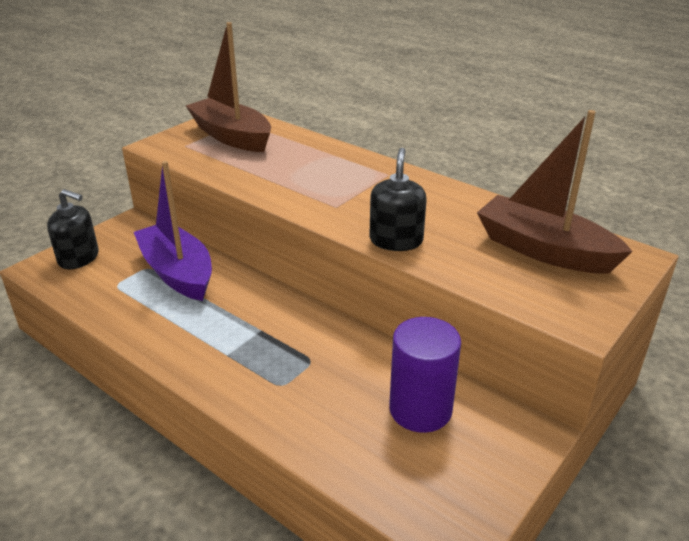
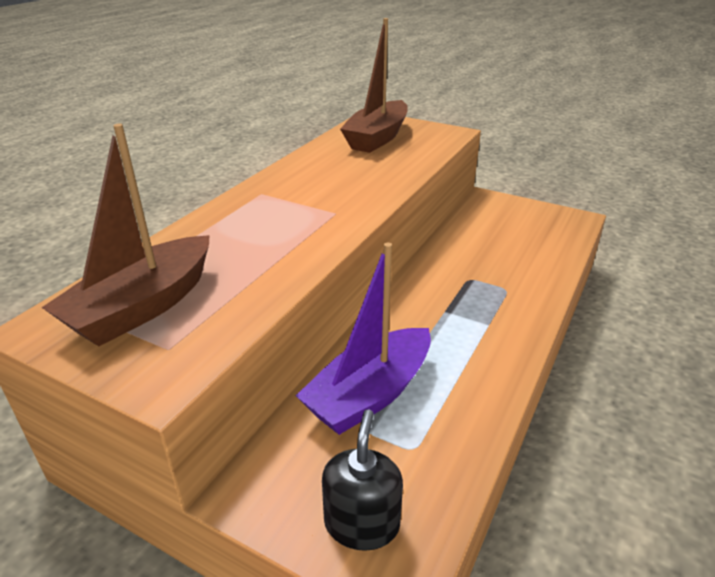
camera: 100 degrees left, 0 degrees up
(396, 240) = (387, 183): black soap dispenser -> none
(420, 409) = (492, 231): purple cylinder -> none

